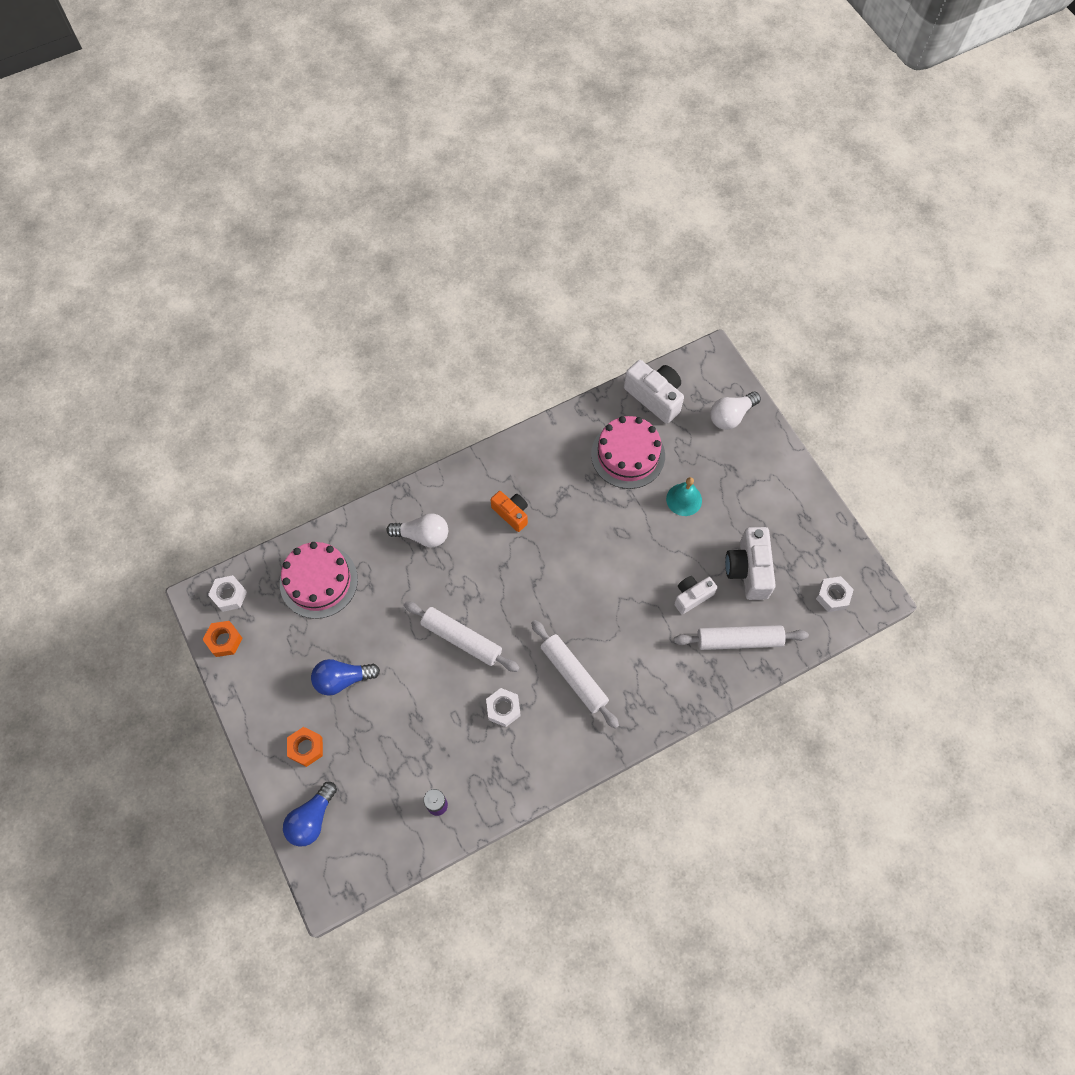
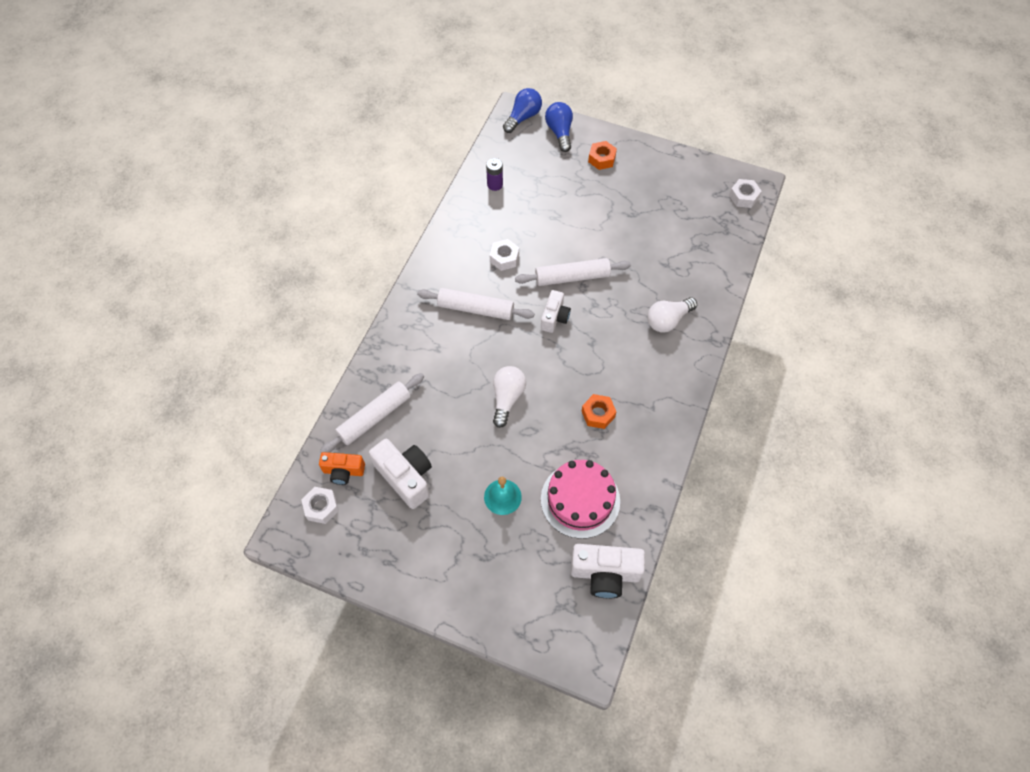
camera: 140 degrees right, 5 degrees down
(224, 640) = (715, 173): orange nut -> orange nut (598, 414)
(318, 581) = (701, 243): pink cake -> none
(342, 679) = (621, 204): blue light bulb -> blue light bulb (523, 117)
(511, 513) = (623, 382): orange camera -> orange camera (343, 471)
(692, 596) = (435, 423): white camera -> white camera (554, 317)
(731, 416) = (524, 610): white light bulb -> white light bulb (507, 398)

